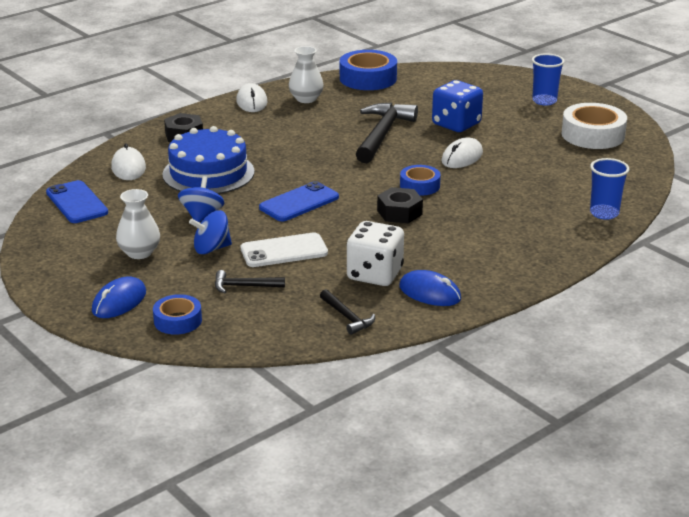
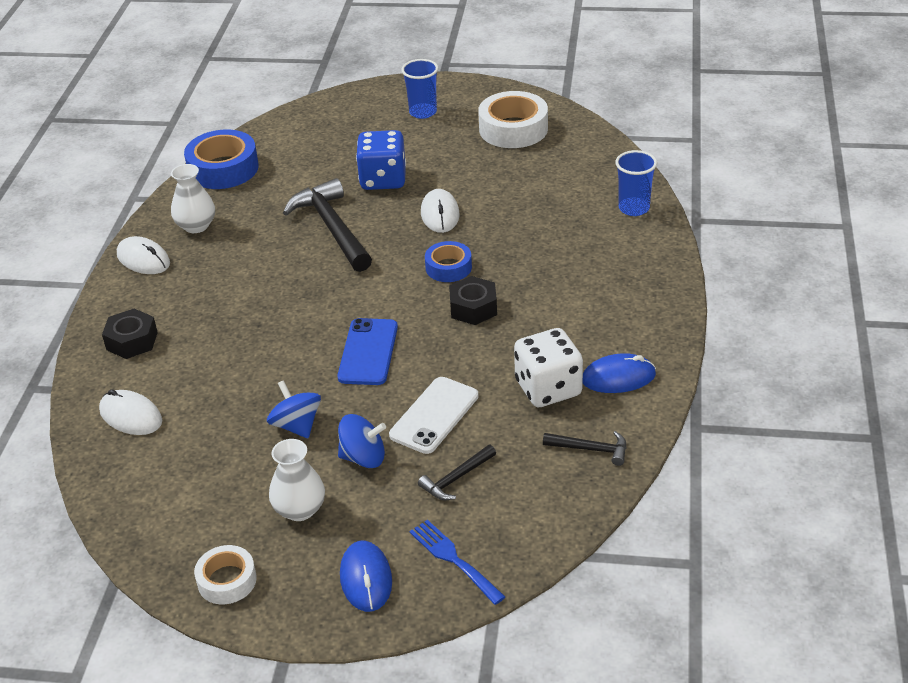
camera: 40 degrees left, 10 degrees up
(54, 262) = (227, 580): none -> white tape
(77, 203) = (140, 494): blue phone -> none
(178, 321) = (453, 559): blue tape -> blue fork
(208, 173) = (227, 371): blue cake -> none
(211, 249) = (363, 457): blue spinning top -> blue spinning top turned 120 degrees counterclockwise

